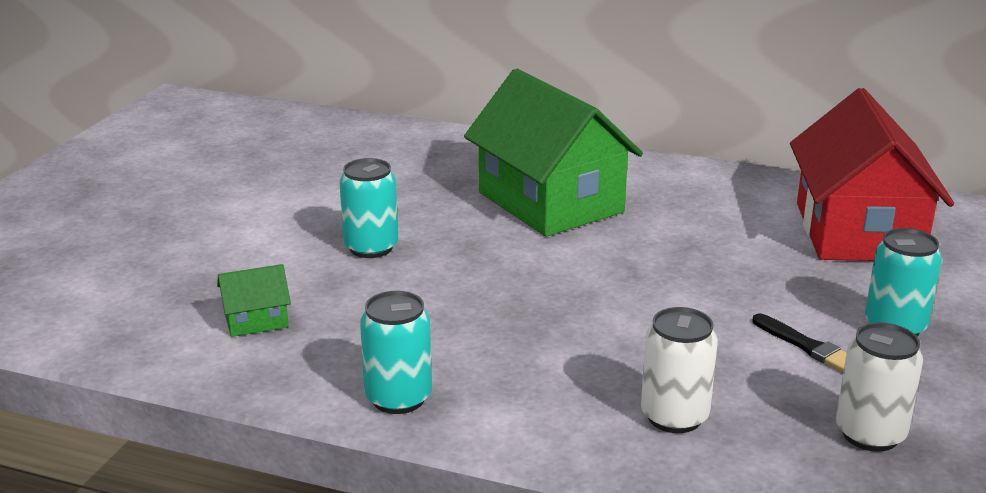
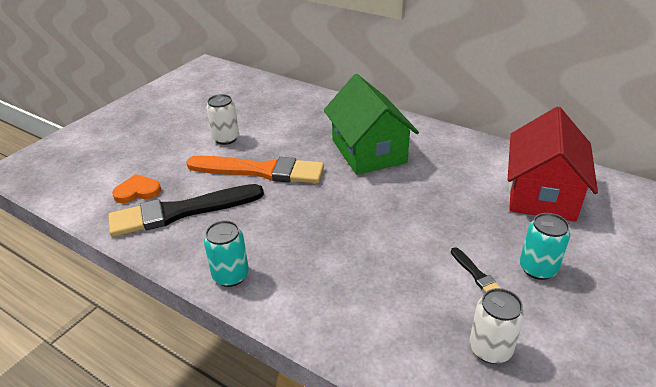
camera: 15 degrees right, 10 degrees up
(152, 300) = (137, 191): none -> orange heart
(256, 320) = (182, 211): green house -> black brush
(371, 248) = (260, 171): turquoise can -> orange brush
(674, 417) = (376, 315): white can -> white can (226, 138)

